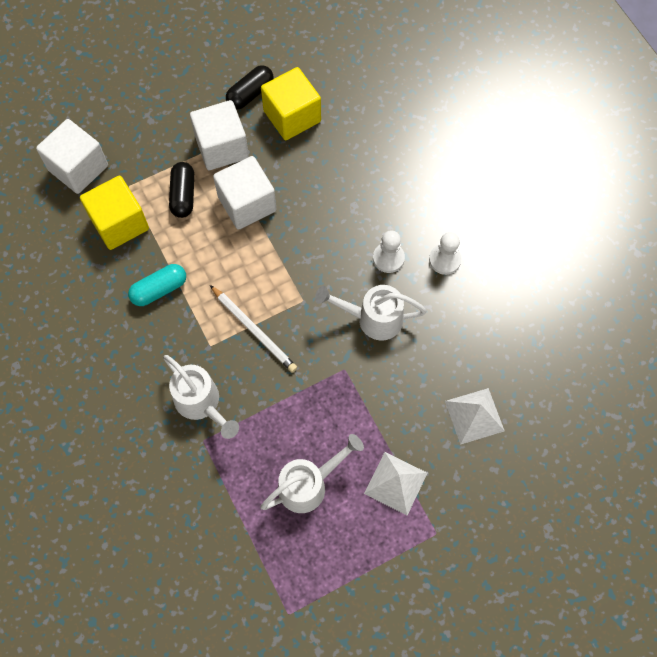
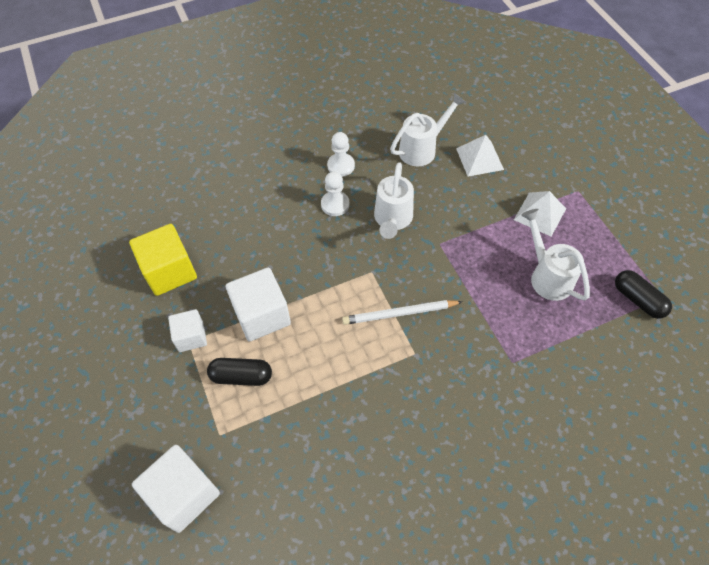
camera: 85 degrees left, 10 degrees down
(119, 223) = (265, 444): yellow cube -> none
(159, 289) = (350, 402): turquoise capsule -> none
(201, 403) = (475, 363): white watering can -> white watering can (421, 149)
(222, 147) = (191, 337): white cube -> white cube, size x0.61
(250, 93) = (132, 308): black capsule -> black capsule (638, 300)
(254, 330) = (399, 314): white pencil -> white pencil turned 150 degrees counterclockwise

